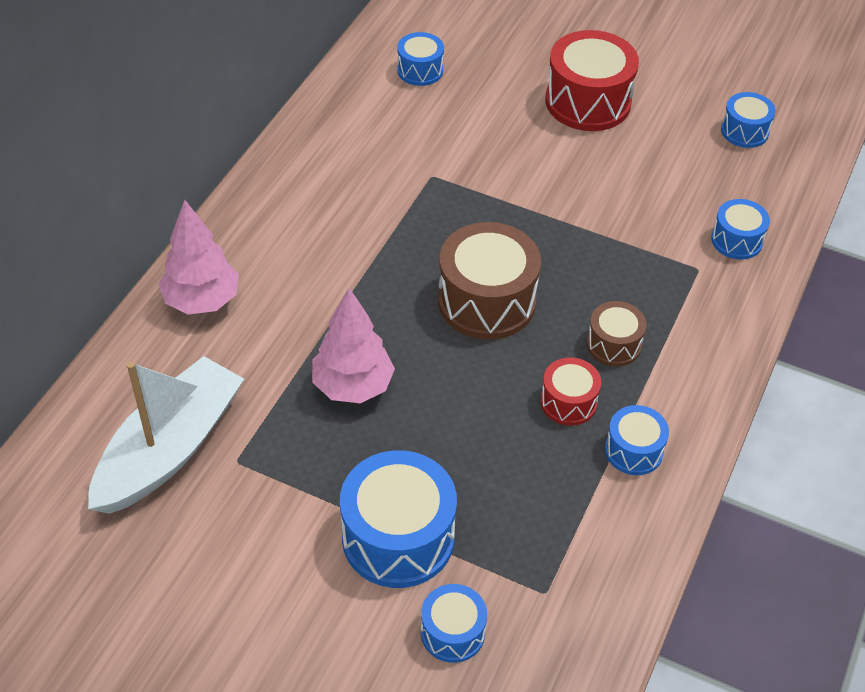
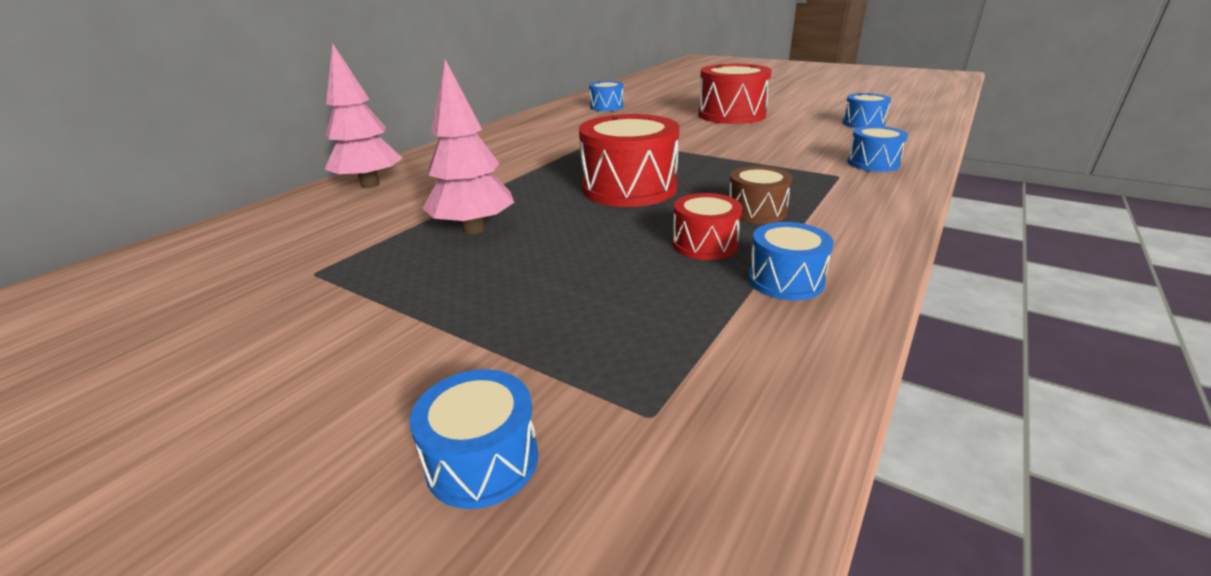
camera: 10 degrees right, 20 degrees down
(170, 449) = (252, 262): white boat -> none
(398, 537) = (456, 343): blue drum -> none
(486, 301) = (629, 188): brown drum -> red drum

